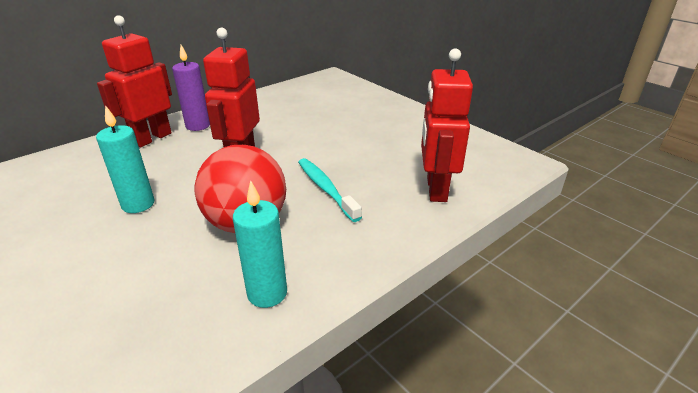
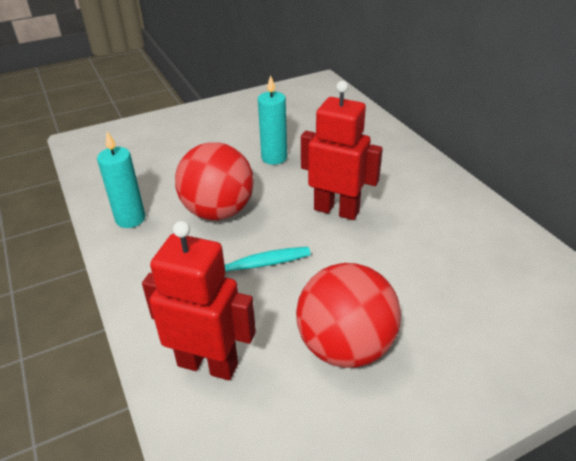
camera: 105 degrees right, 5 degrees up
(152, 138) = (392, 155): red robot -> none
(198, 126) = (419, 181): purple candle -> none
(389, 142) = (345, 346): none -> red ball

